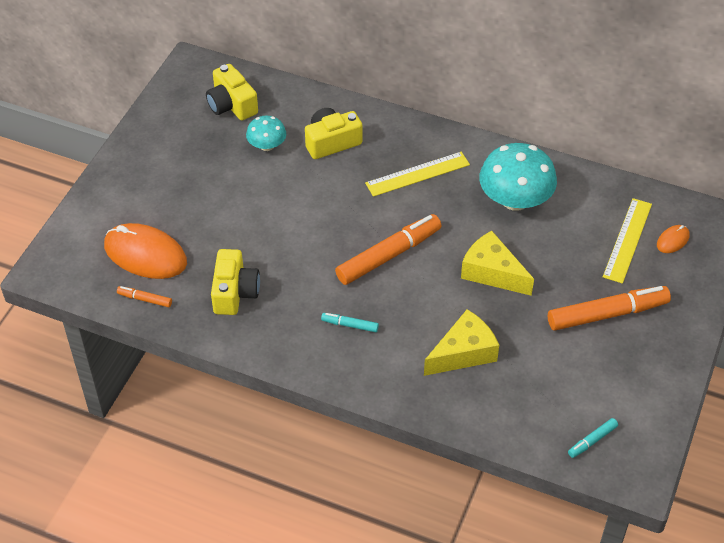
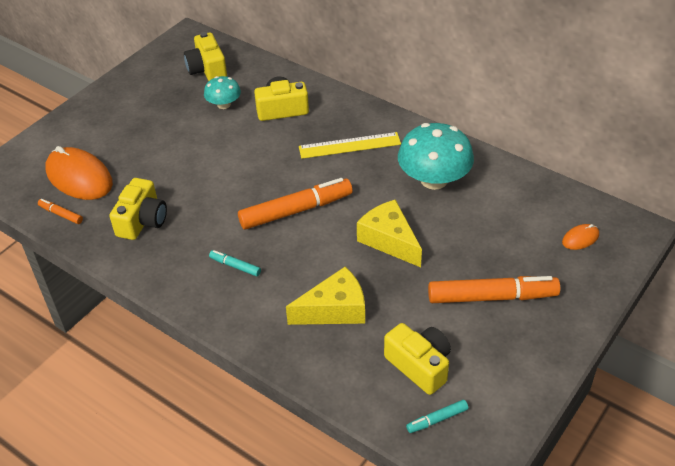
camera: 15 degrees right, 5 degrees down
(561, 393) = (419, 365): none -> yellow camera
(627, 240) = (533, 231): yellow ruler -> none

